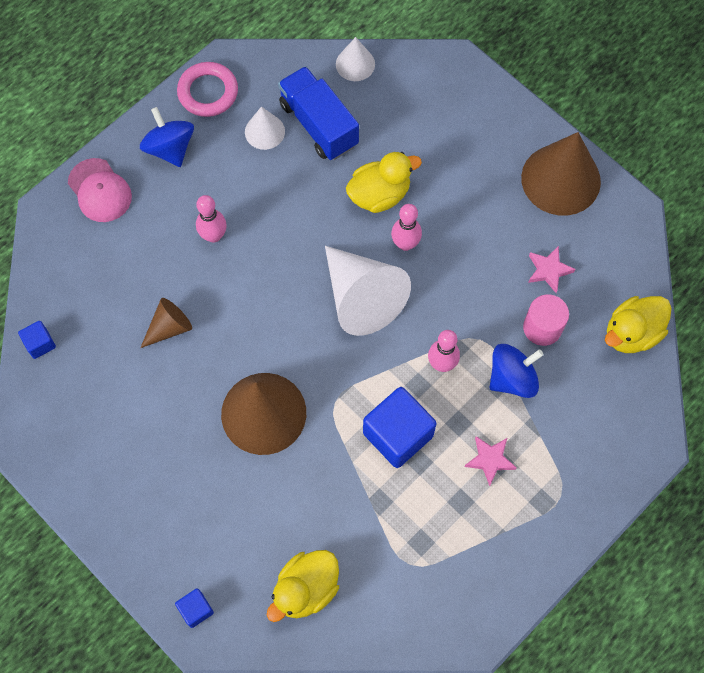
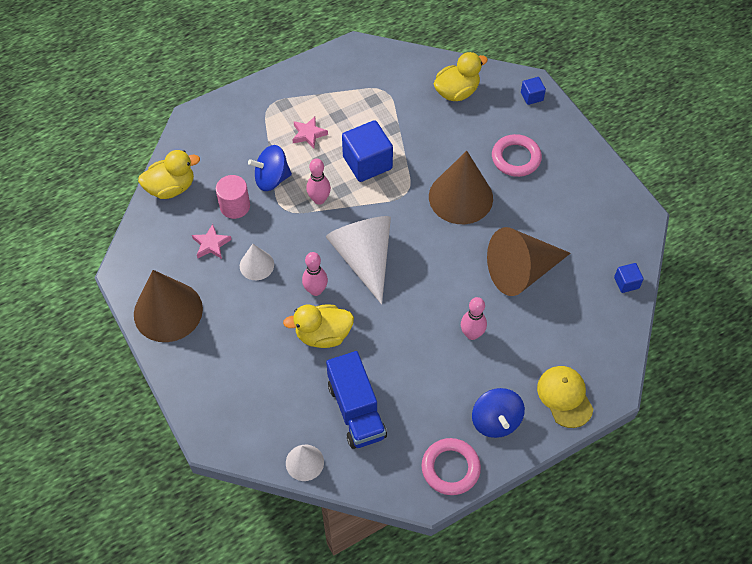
camera: 165 degrees left, 10 degrees down
(100, 190) = (565, 397): pink cap -> yellow cap
(169, 327) = (521, 271): brown cone -> brown cone, size x1.93
(202, 493) = (516, 158): none -> pink ring
(264, 131) = (407, 416): white cone -> white cone (256, 265)

